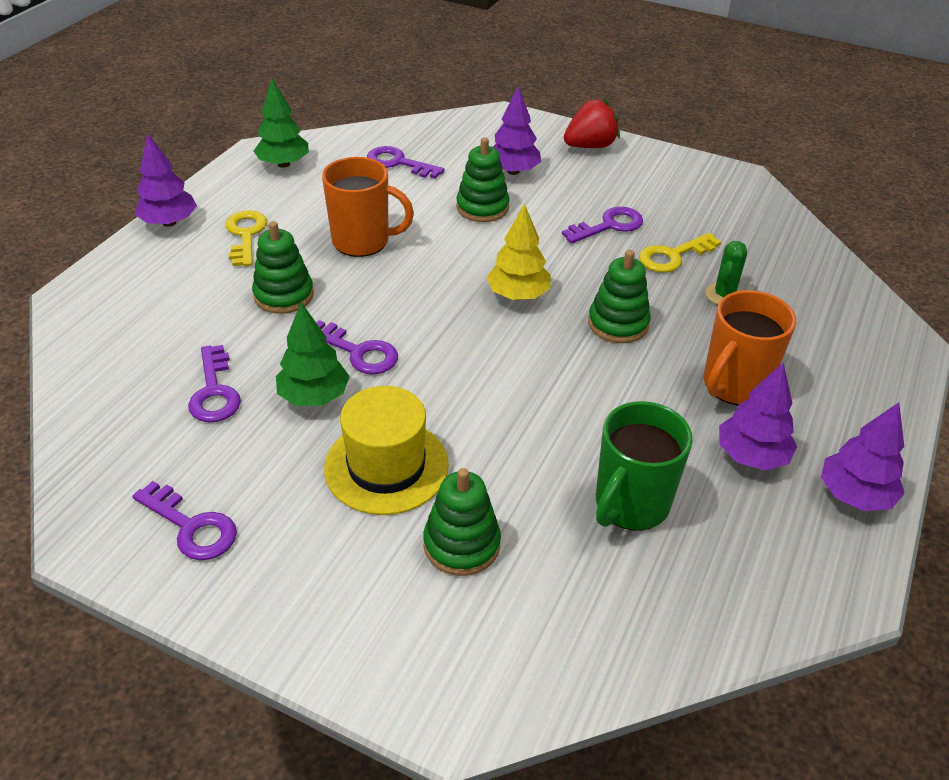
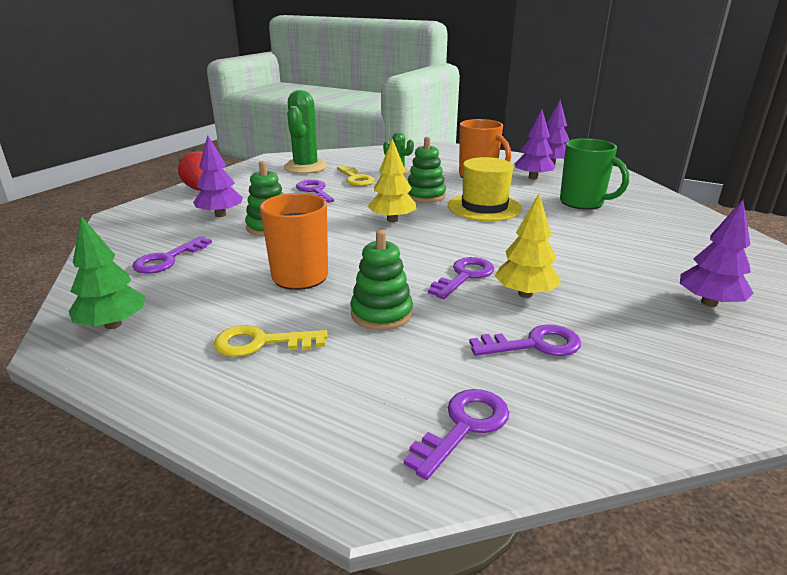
camera: 85 degrees left, 15 degrees down
(169, 222) = (201, 408): purple tree -> purple tree (709, 303)
(191, 526) = (704, 343): purple key -> purple key (464, 426)
(314, 396) = (525, 294): green tree -> yellow tree
(386, 466) = (590, 265): yellow hat -> yellow hat (484, 207)
(461, 544) = (643, 243): green stacking toy -> none
(709, 208) = (305, 167): none -> green cactus

